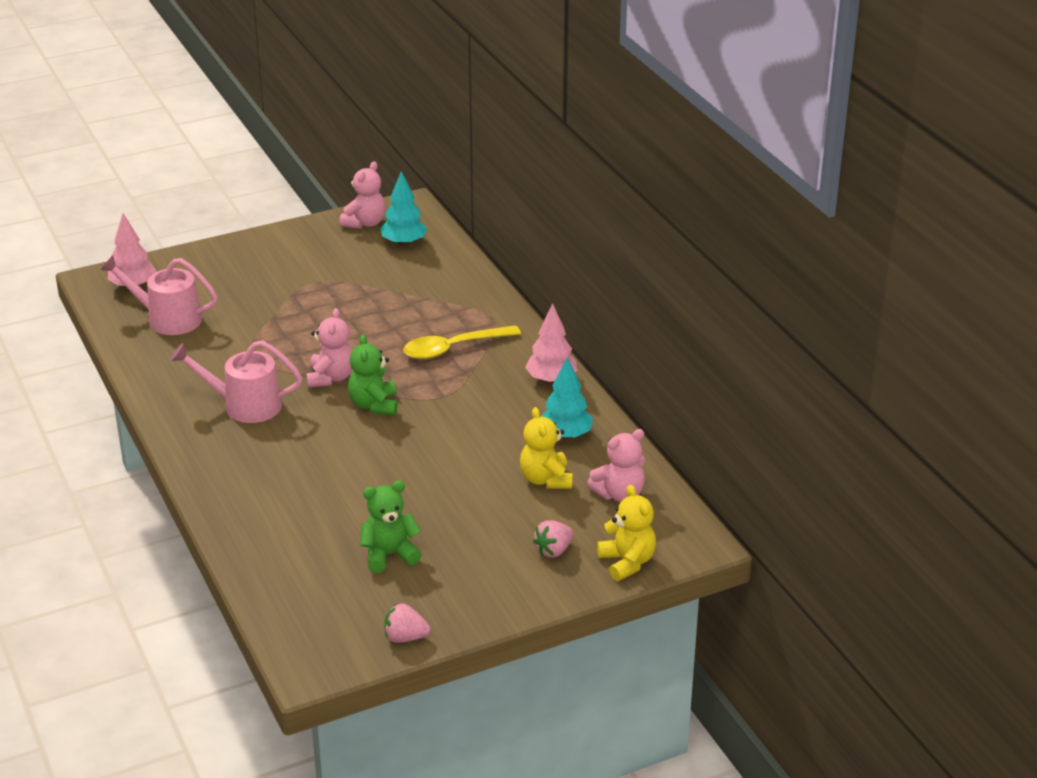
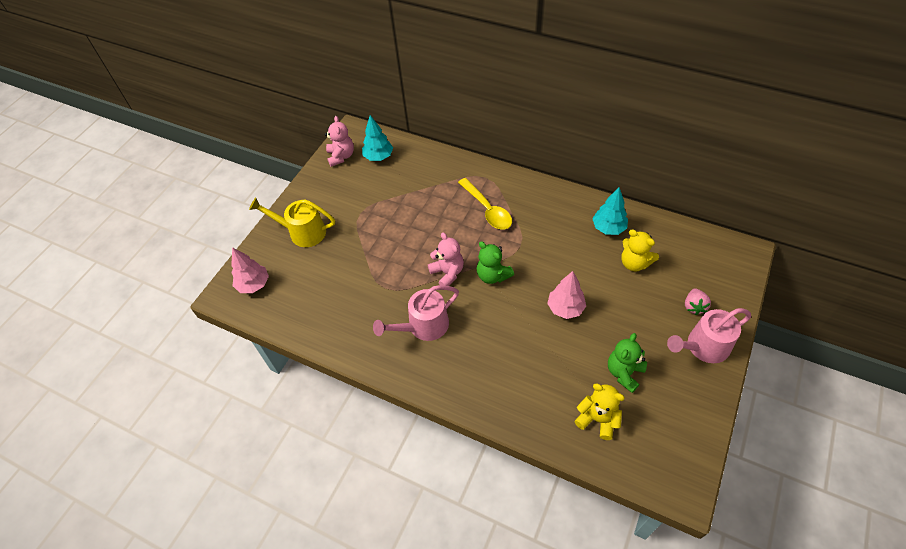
camera: 35 degrees left, 20 degrees up
(167, 319) = (303, 295): pink watering can -> pink watering can (703, 347)
(235, 268) = (302, 232): none -> yellow watering can
(405, 637) = (701, 424): pink strawberry -> none
(453, 348) = (487, 209): yellow spoon -> yellow spoon turned 60 degrees counterclockwise
(551, 380) = (559, 197): pink tree -> pink tree (565, 308)
(619, 494) = (677, 247): pink teddy bear -> none
(627, 562) = (733, 288): yellow teddy bear -> yellow teddy bear (597, 419)

